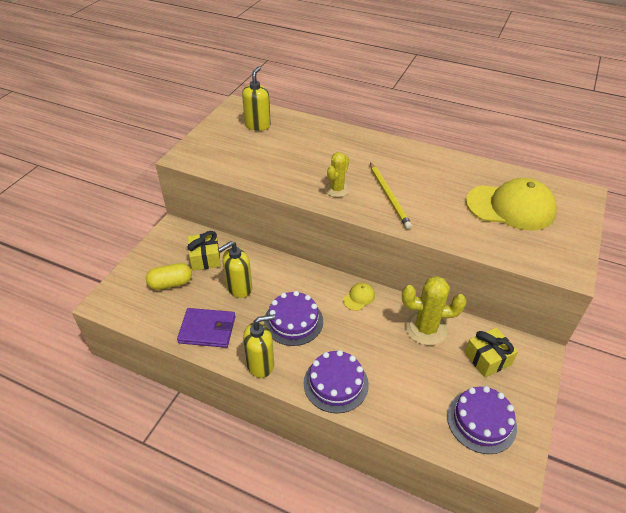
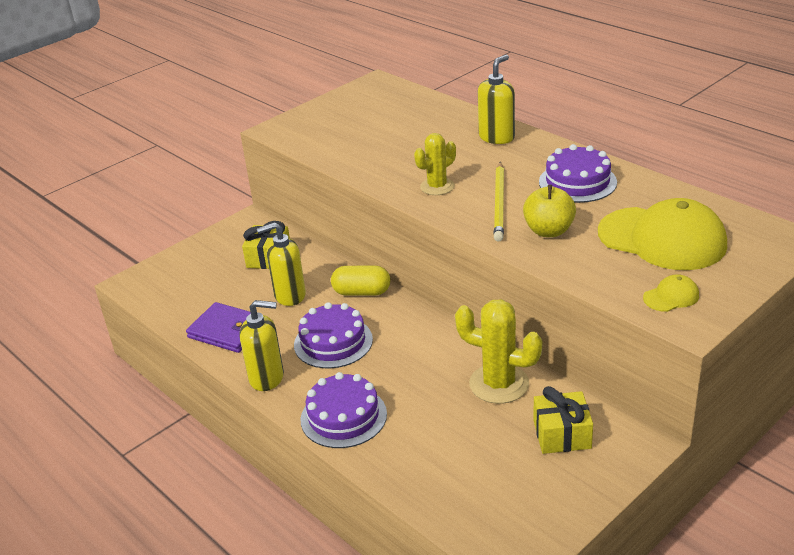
camera: 25 degrees right, 10 degrees down
(171, 283) = (214, 277): yellow capsule -> yellow capsule (361, 292)
(257, 125) = (386, 106): yellow soap dispenser -> yellow soap dispenser (497, 137)
(359, 297) = (432, 333): yellow cap -> yellow cap (671, 296)
(436, 214) = (549, 231): none -> yellow apple
(481, 421) = (505, 499): purple cake -> purple cake (577, 182)

